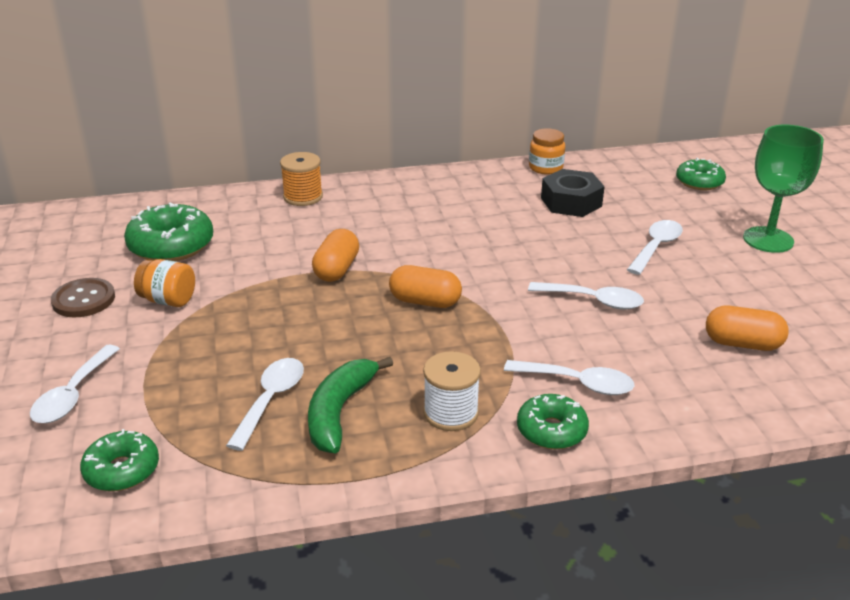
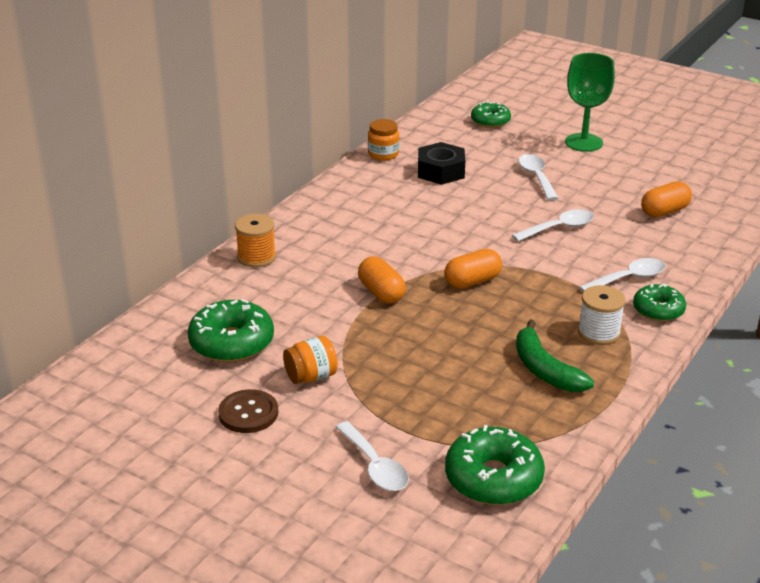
camera: 45 degrees left, 0 degrees up
(122, 470) = (493, 478): green donut -> green donut, size x1.59
(271, 400) = (497, 389): white spoon -> none

